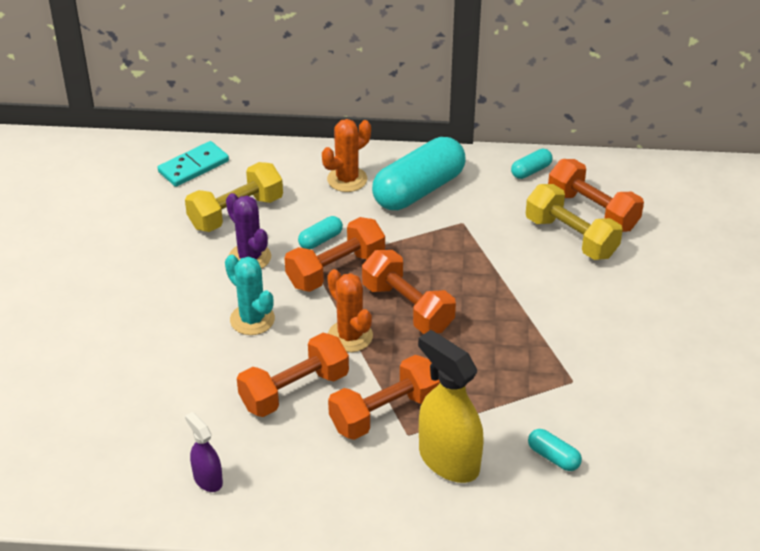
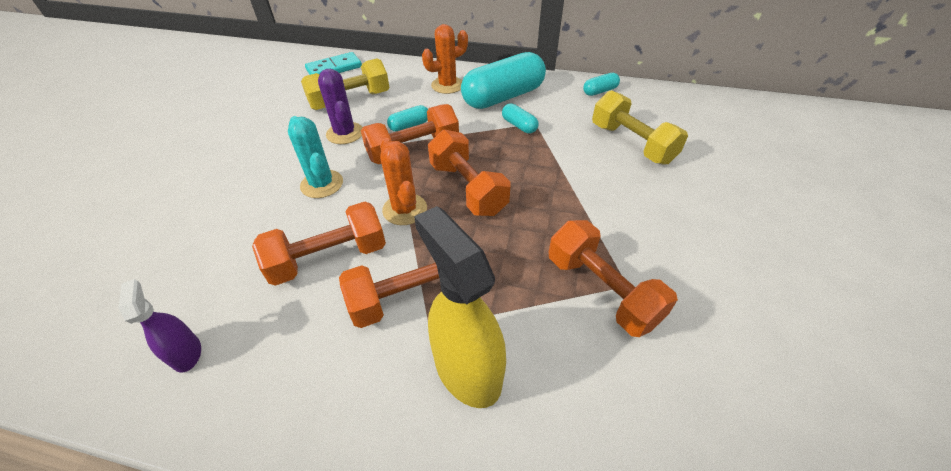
camera: 10 degrees right, 5 degrees up
(553, 457) = (597, 384): turquoise capsule -> turquoise capsule (519, 125)
(592, 211) = (652, 124): orange dumbbell -> orange dumbbell (601, 290)

